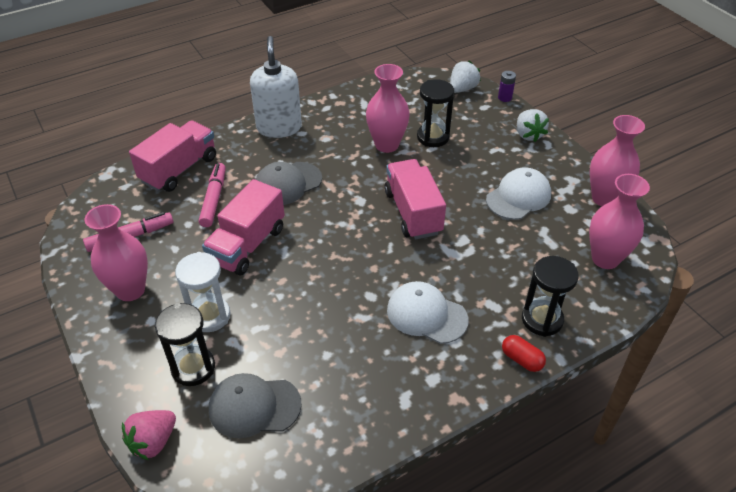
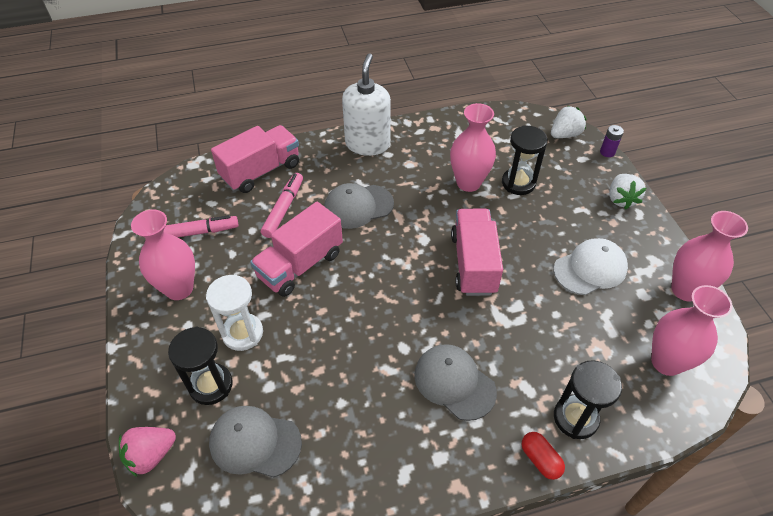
camera: 15 degrees right, 5 degrees up
(426, 315) = (454, 382): white cap -> grey cap

